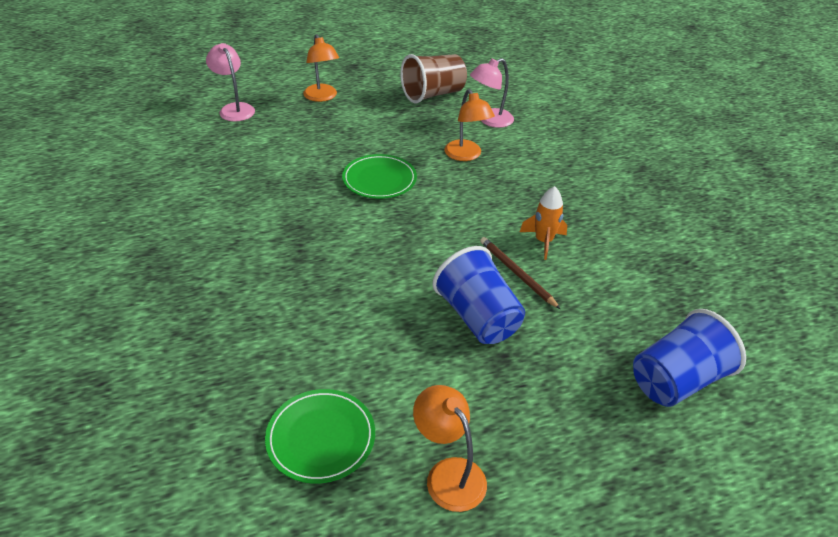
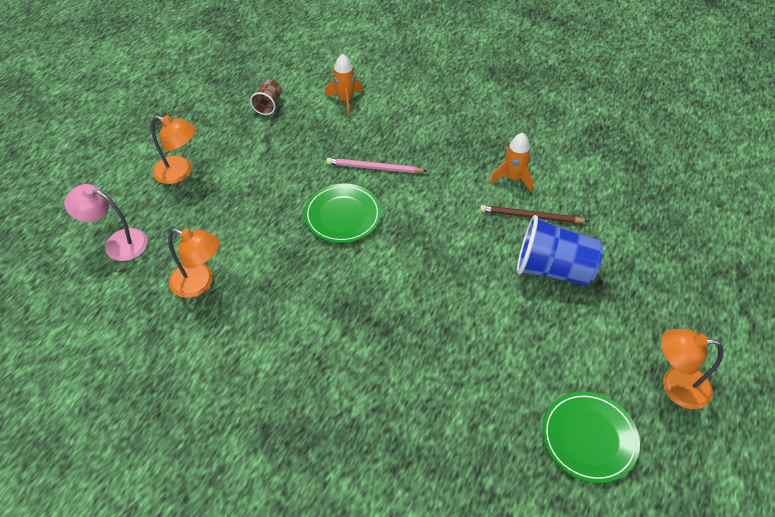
camera: 45 degrees left, 10 degrees up
(433, 94) = (268, 105): brown cup -> brown cup, size x0.52
(445, 168) = (374, 168): none -> pink pencil
(466, 155) = (372, 145): orange lamp -> orange lamp (200, 283)
(490, 120) = (345, 100): pink lamp -> orange rocket
(676, 380) = (693, 216): blue cup -> none

